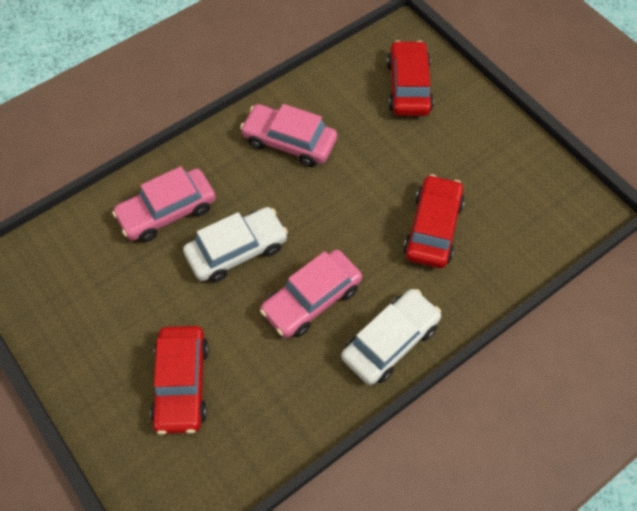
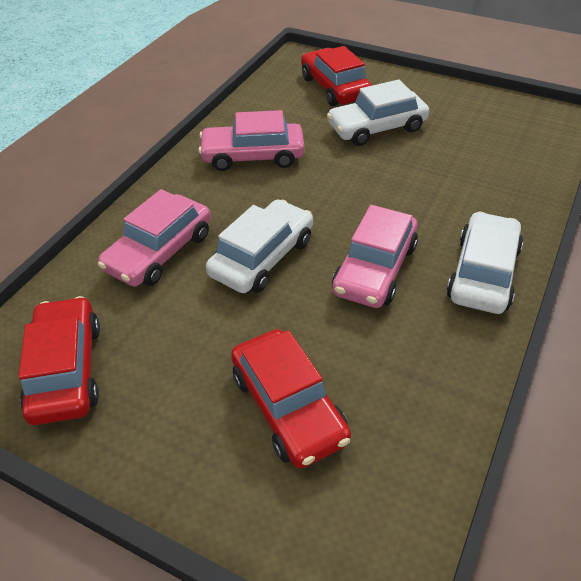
camera: 25 degrees left, 15 degrees down
(412, 152) = (377, 128): none -> white car
(433, 228) = (443, 173): red car -> red car (66, 370)

